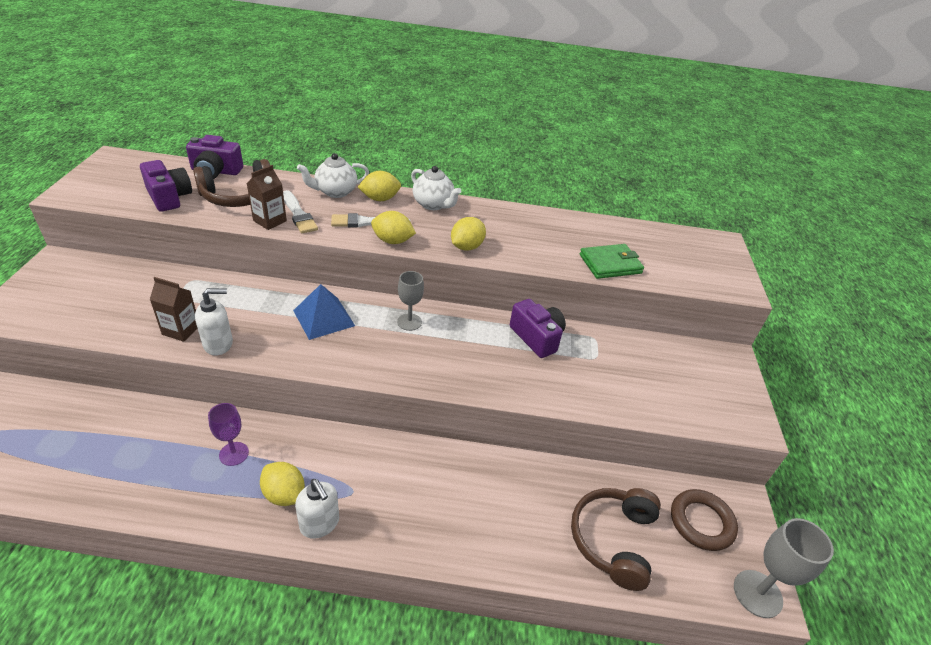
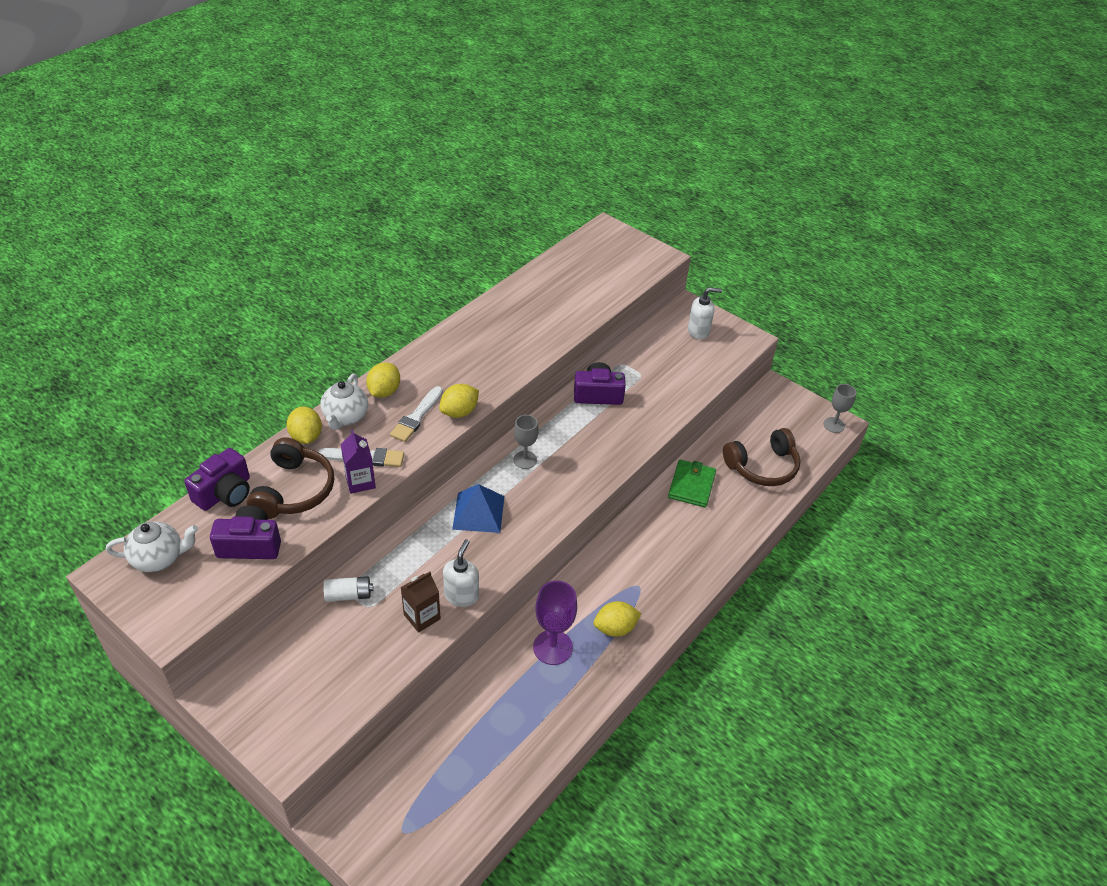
camera: 55 degrees left, 5 degrees up
(185, 283) = (349, 595): none -> white battery
(234, 454) = (552, 647): purple goblet -> purple goblet, size x1.52
(270, 221) = (360, 481): brown carton -> purple carton
(320, 524) = (655, 616): white soap dispenser -> white soap dispenser (698, 331)
(433, 204) = (423, 361): white teapot -> white teapot (159, 558)
(466, 247) = (503, 371): yellow lemon -> yellow lemon (306, 437)
(610, 264) = (587, 303): green wallet -> green wallet (691, 485)
(613, 540) = (762, 467): brown headphones -> brown headphones turned 75 degrees counterclockwise
(701, 522) = (777, 417): brown ring -> none
(757, 593) = (834, 425): grey goblet -> grey goblet, size x0.66

